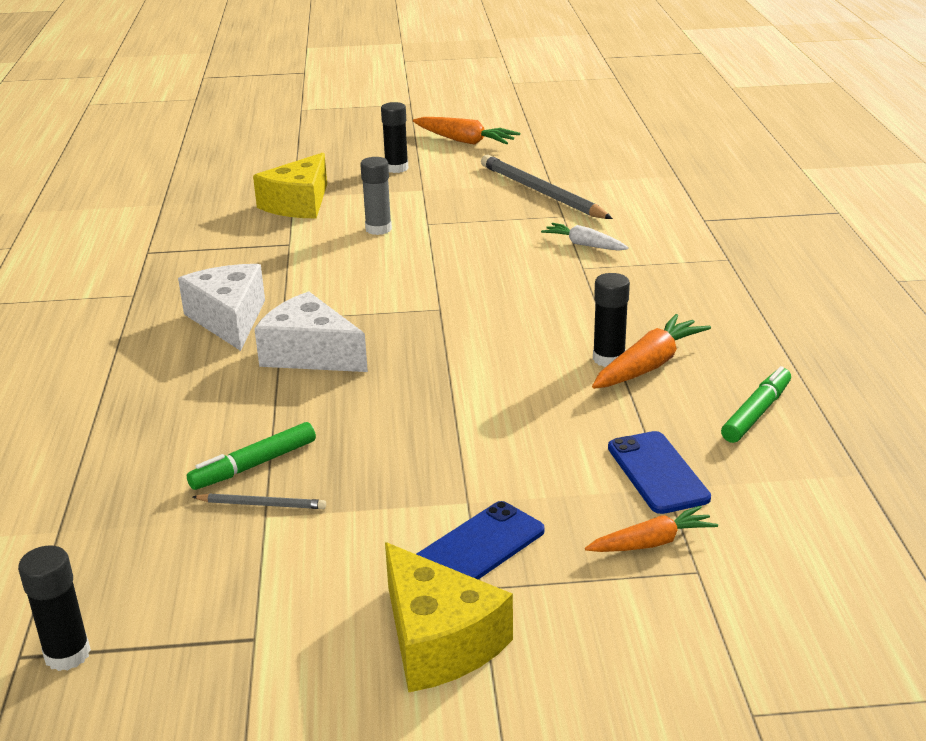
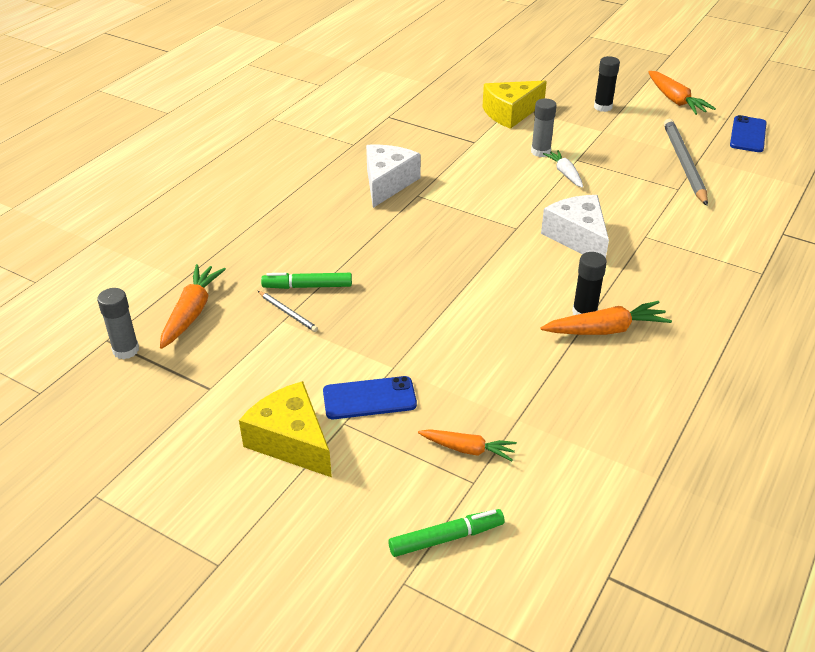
camera: 35 degrees right, 10 degrees up
(67, 654) = (126, 350): black glue stick -> grey glue stick
(120, 564) = (191, 313): none -> orange carrot
(310, 354) = (408, 227): white cheese -> white cheese (578, 237)
(438, 641) = (291, 441): yellow cheese -> yellow cheese turned 135 degrees clockwise
(585, 245) = (667, 219): white carrot -> white carrot (565, 174)
(657, 473) = (523, 406): blue phone -> blue phone (748, 134)
(756, 413) = (638, 399): green marker -> green marker (446, 538)

